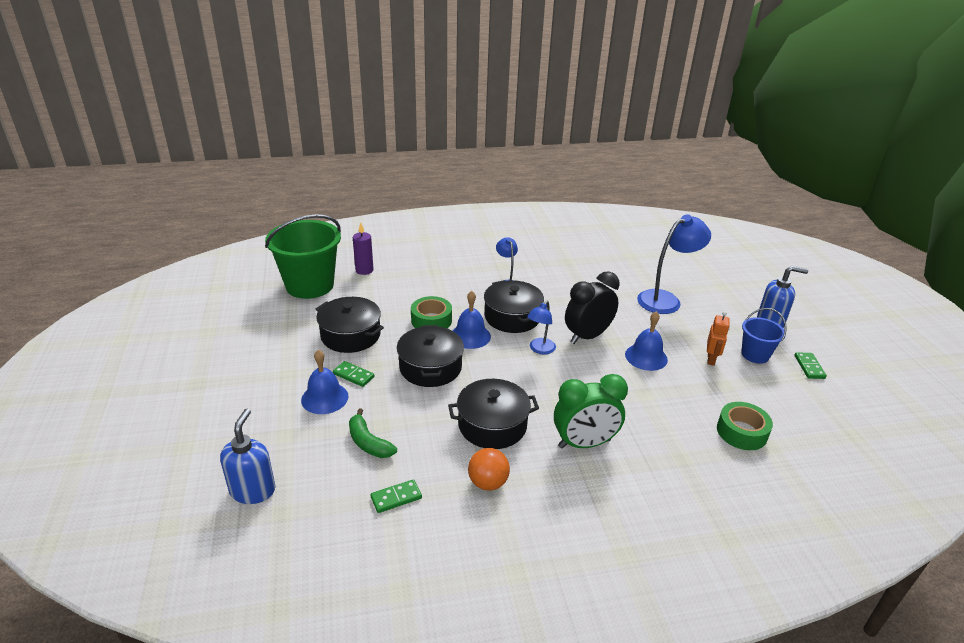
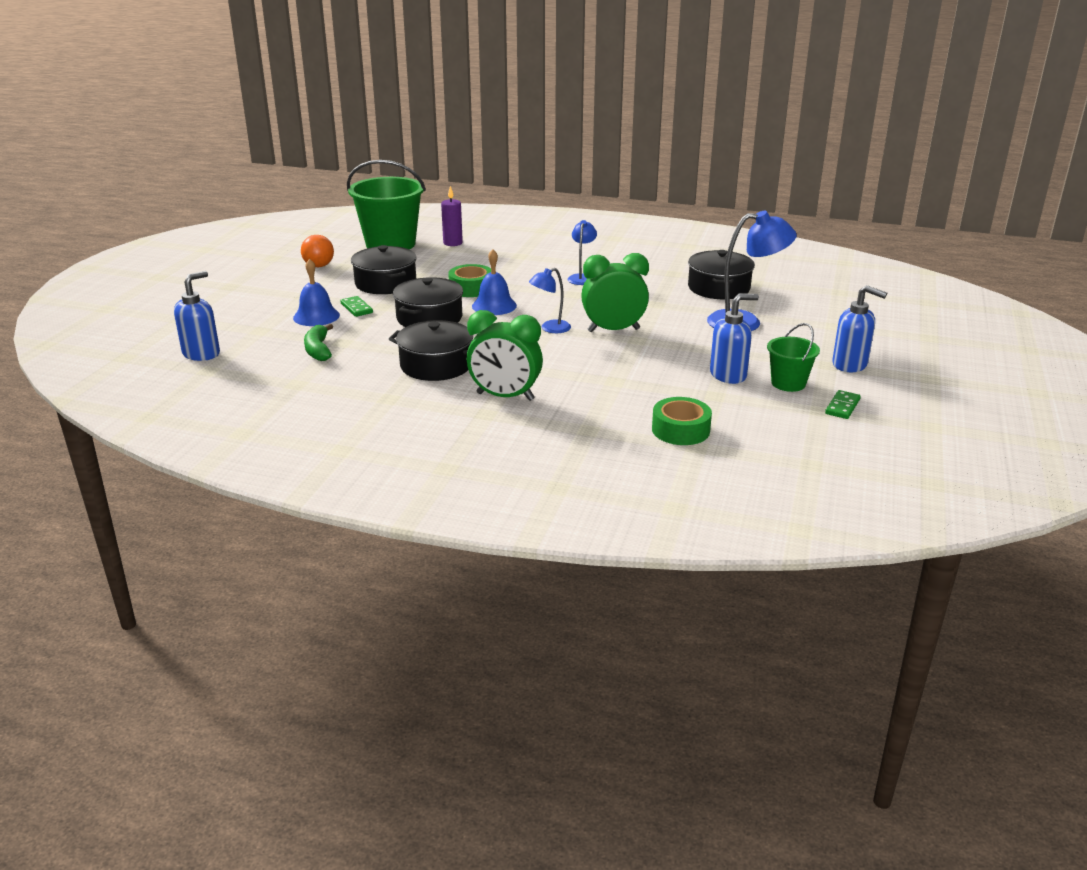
camera: 30 degrees right, 5 degrees down
(396, 497) = (300, 385): green domino -> none
(488, 483) = (385, 397): orange ball -> orange ball (319, 266)
(512, 317) = (554, 301): black pot -> black pot (718, 288)
(587, 336) = (613, 330): black clock -> green clock
(646, 357) = (656, 357): blue bell -> none
(711, 359) = (728, 375): orange robot -> blue soap dispenser
(755, 355) = (788, 383): blue bucket -> green bucket

